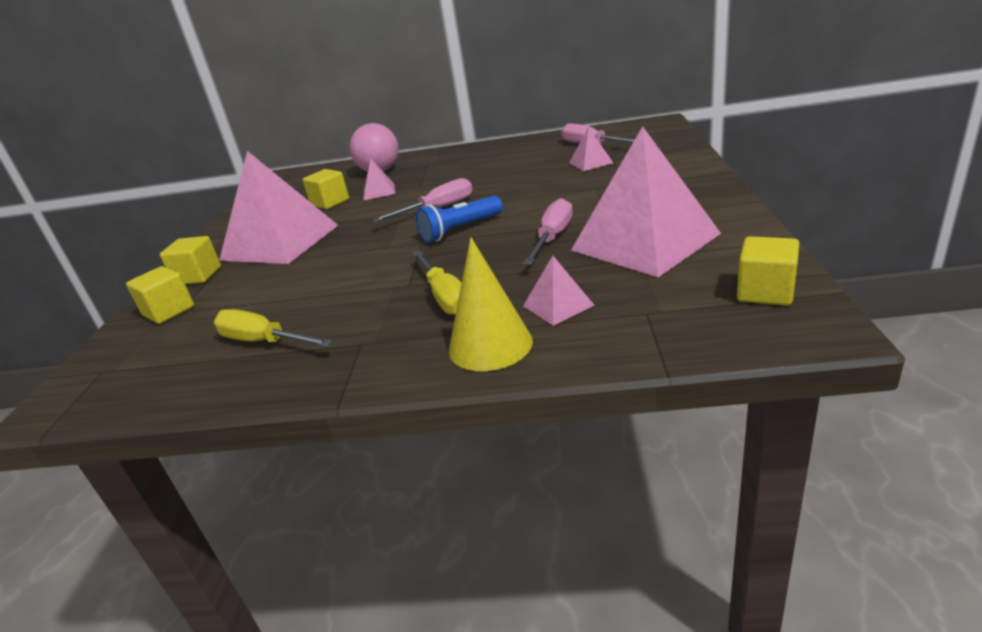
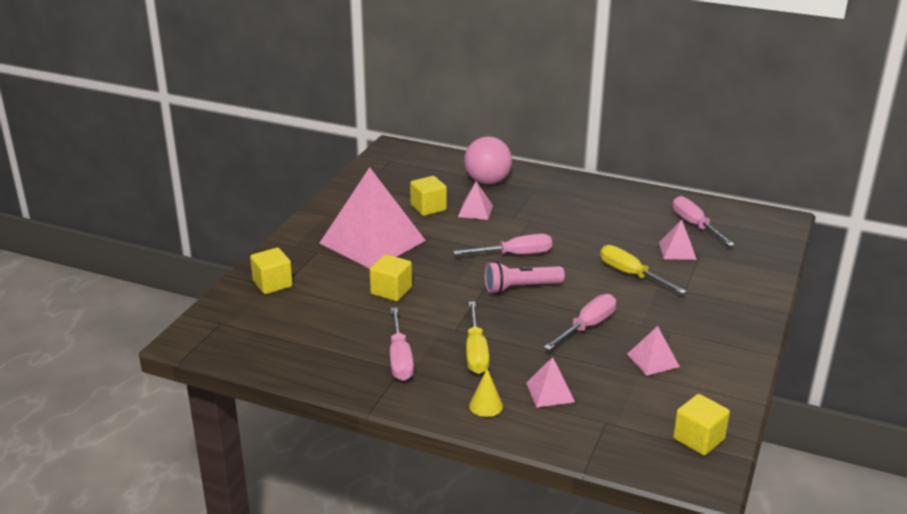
camera: 15 degrees right, 0 degrees up
(198, 276) = (300, 254): yellow cube -> yellow cube (391, 291)
(263, 341) = (335, 341): yellow screwdriver -> yellow screwdriver (631, 275)
(355, 332) = (400, 358): none -> pink screwdriver
(460, 230) = (520, 288): blue flashlight -> pink flashlight
(490, 345) = (486, 405): yellow cone -> yellow cone, size x0.54
(645, 242) = (653, 360): pink pyramid -> pink pyramid, size x0.43

